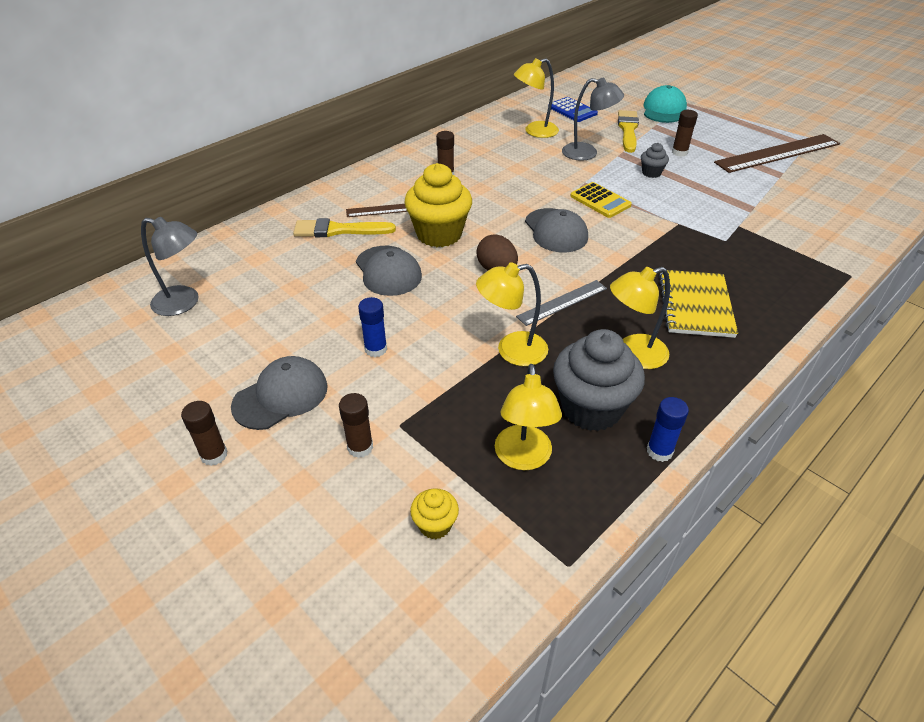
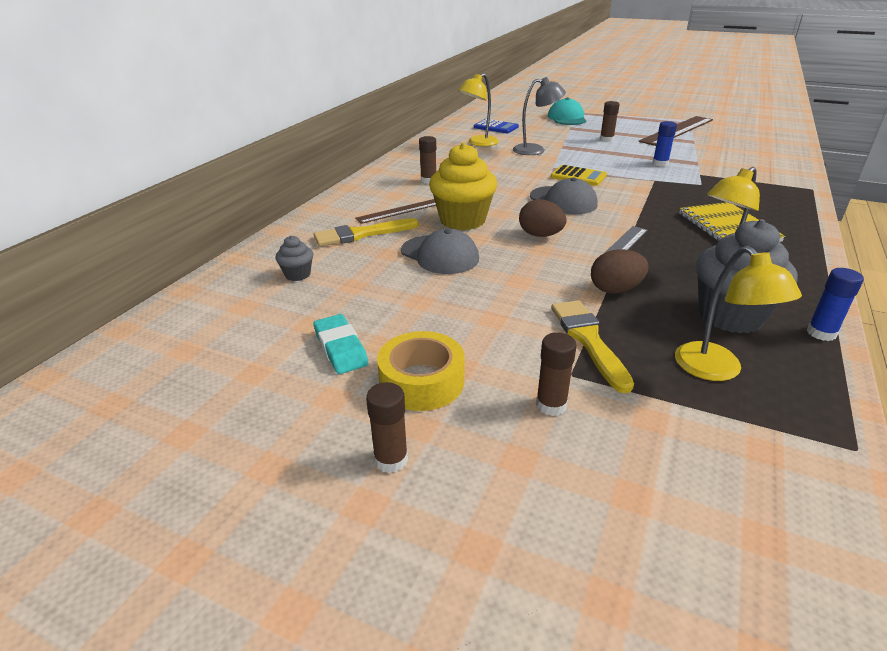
camera: 20 degrees left, 10 degrees down
(184, 303) = (237, 324): grey lamp -> none
(243, 348) = (341, 348): none -> turquoise eraser
(281, 396) = (422, 381): grey cap -> yellow tape
(376, 349) = (486, 317): blue glue stick -> blue glue stick (660, 163)
(435, 525) = (698, 454): yellow cupcake -> none
(511, 350) = (615, 289): yellow lamp -> brown egg
(628, 130) = (552, 132): yellow brush -> yellow brush (588, 340)
(651, 173) = (599, 154): grey cupcake -> grey cupcake (297, 274)

